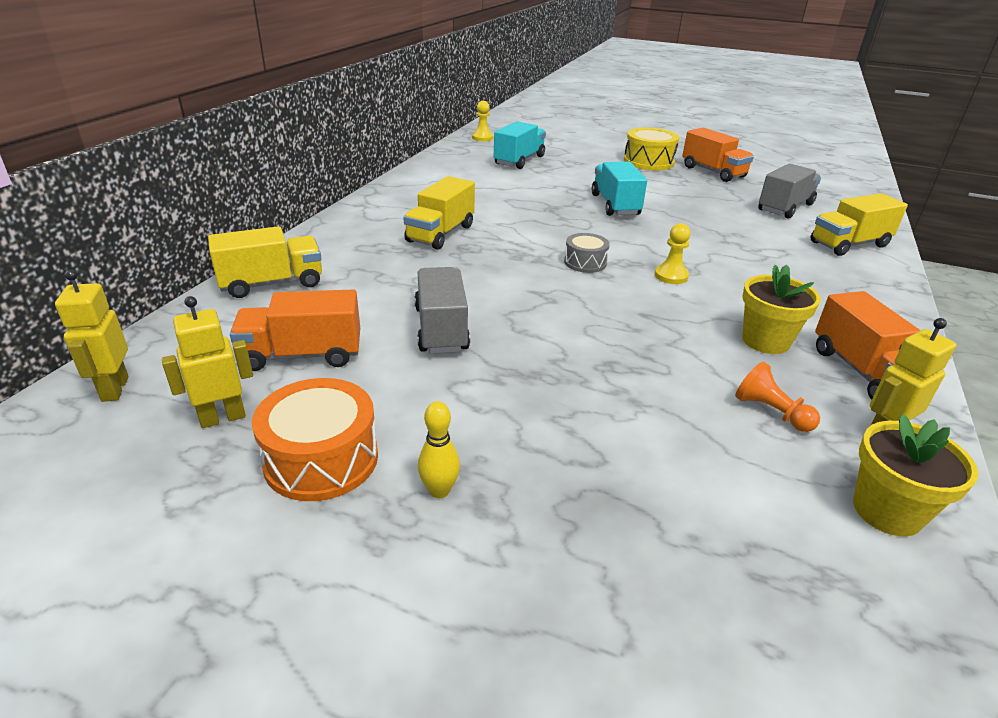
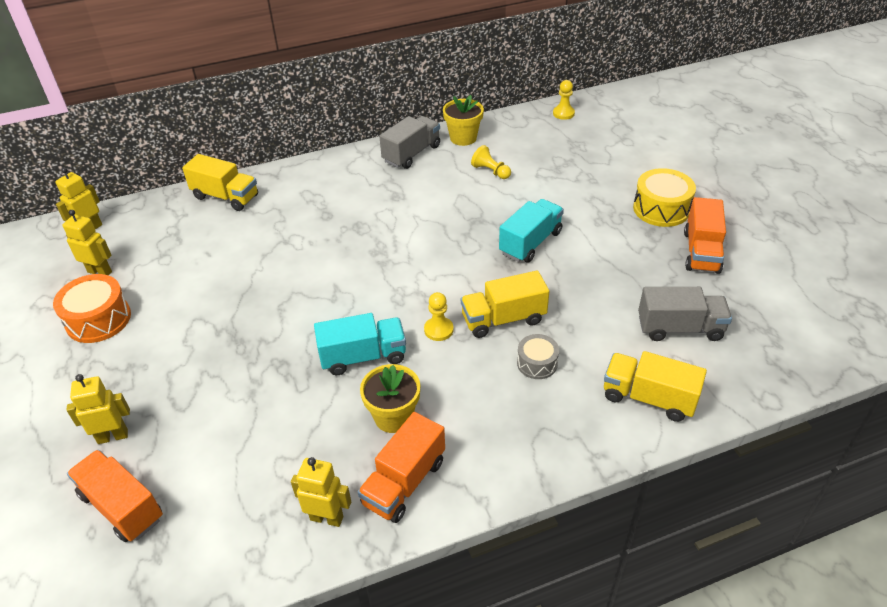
camera: 50 degrees right, 10 degrees up
(302, 355) = (171, 256): orange truck -> orange truck (122, 506)
(439, 490) = (109, 368): yellow bowling pin -> none
(440, 234) = (364, 205): yellow truck -> yellow truck (503, 319)
(441, 329) = (247, 281): grey truck -> grey truck (411, 154)
(500, 180) = (491, 171): none -> yellow pawn
(519, 160) = (545, 155): turquoise truck -> turquoise truck (363, 357)
(585, 262) = (406, 283): grey drum -> grey drum (537, 363)
(586, 543) = (113, 436): none -> yellow robot
(771, 412) = (300, 455): orange pawn -> none
(887, 511) = (240, 544): yellow flower pot -> yellow flower pot (463, 138)

